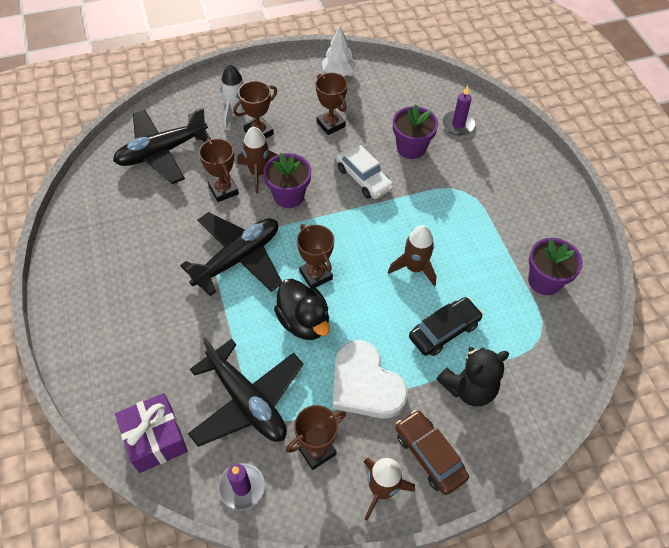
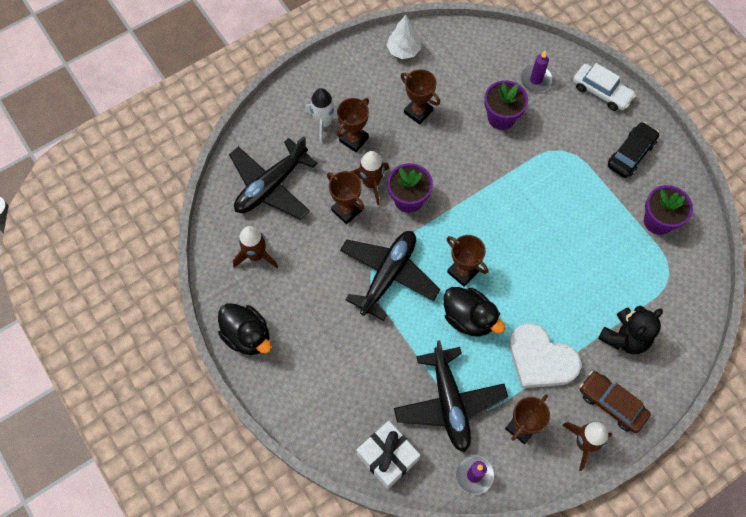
camera: 15 degrees left, 10 degrees up
(71, 276) = (247, 336): none -> black duck
(155, 438) = (388, 457): purple gift -> white gift
(247, 401) = (449, 403): black plane -> black plane turned 45 degrees clockwise
(363, 178) = (469, 162): white car -> white car (601, 92)
(414, 268) = (545, 240): brown rocket -> brown rocket (256, 255)
(444, 331) = (589, 292): black car -> black car (631, 154)

